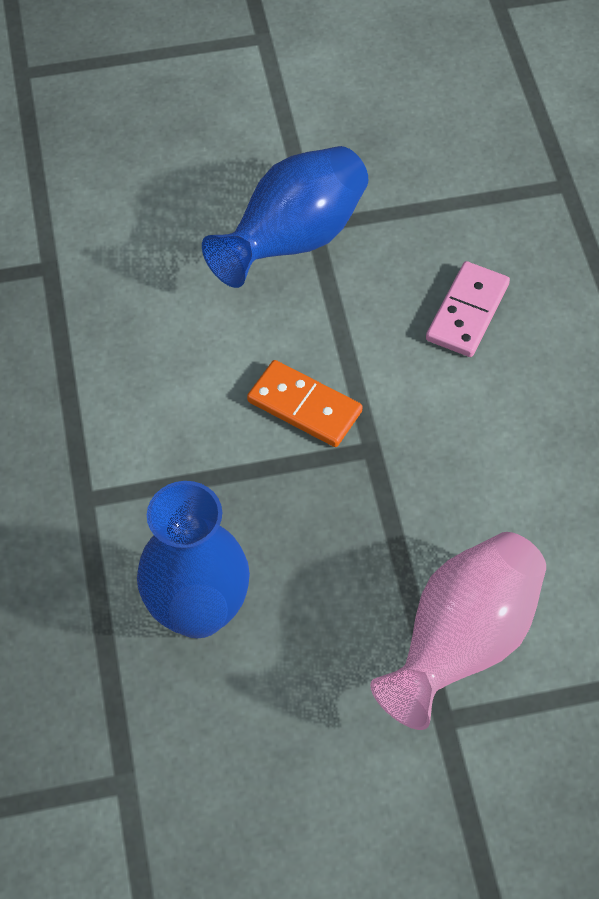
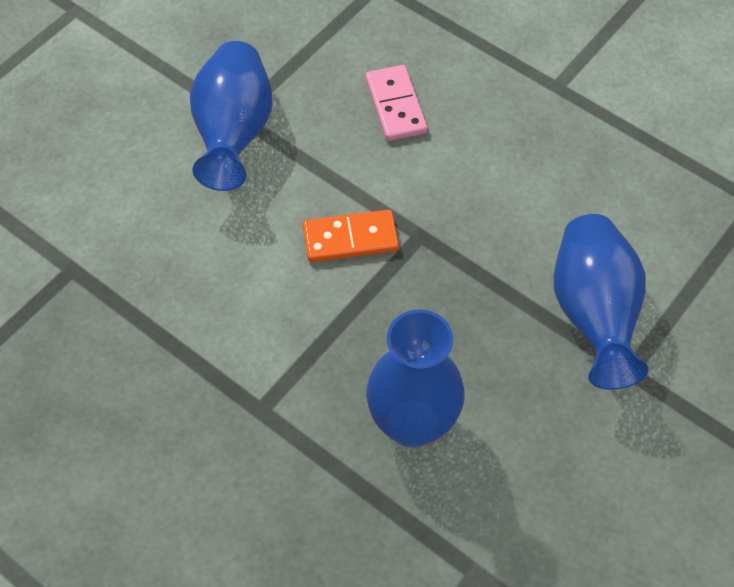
camera: 40 degrees left, 0 degrees up
(461, 642) = (593, 314): pink vase -> blue vase

